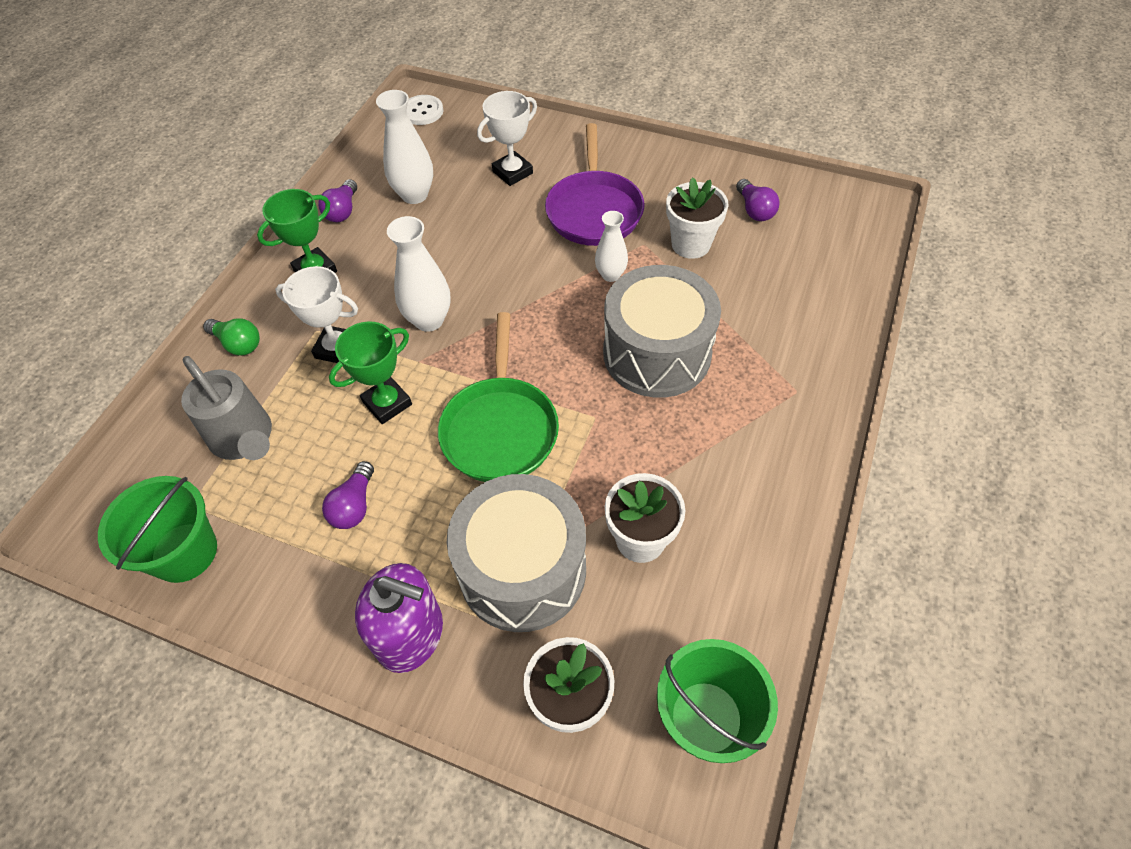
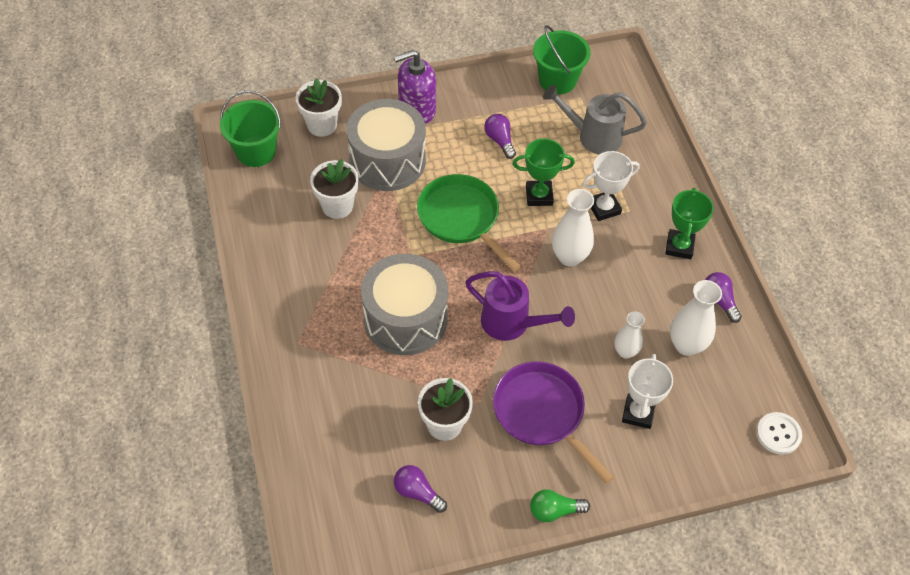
camera: 140 degrees right, 0 degrees up
(238, 344) = (664, 178): green light bulb -> green light bulb (554, 511)
(387, 403) = (539, 195): green trophy -> green trophy turned 75 degrees clockwise
(551, 291) = (512, 323): none -> purple watering can
(610, 275) = (482, 361): white vase -> white vase (625, 351)

